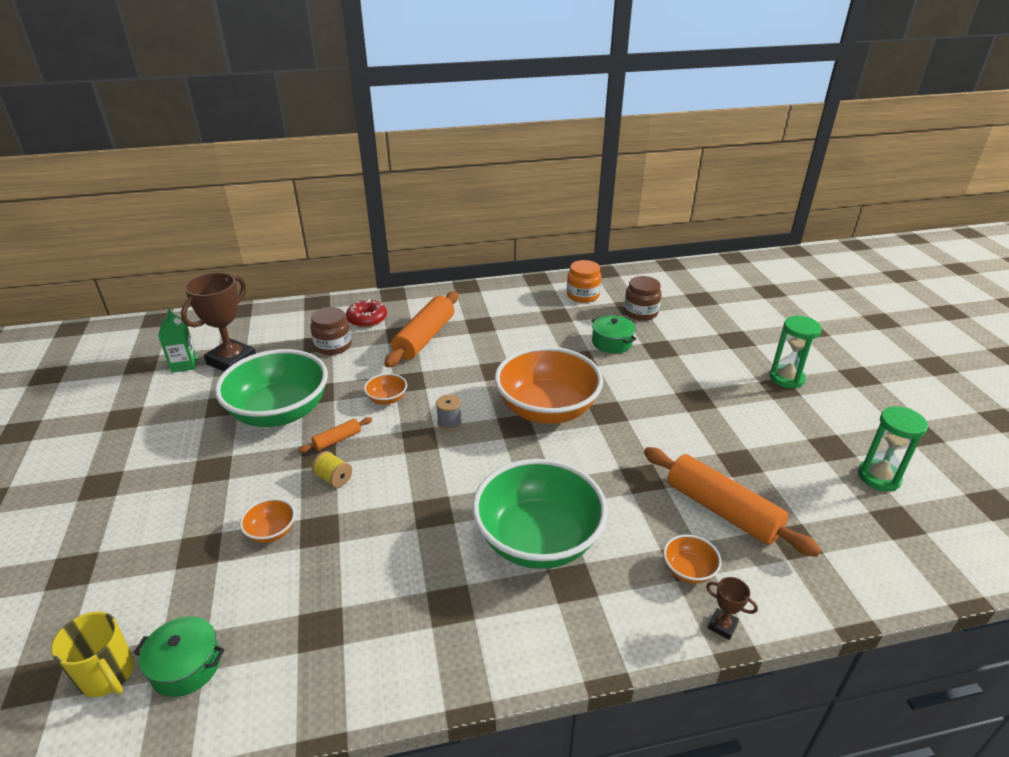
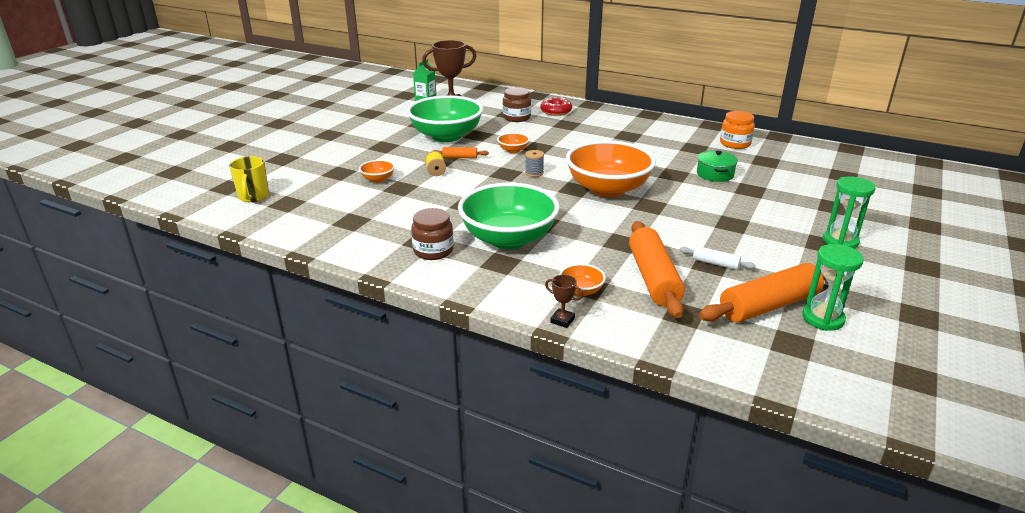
camera: 40 degrees right, 5 degrees down
(186, 666) = (283, 207): green pot -> none
(425, 338) = (579, 131): orange rolling pin -> orange rolling pin (769, 306)
(640, 312) = (769, 166): brown jar -> brown jar (433, 251)
(722, 626) = (562, 320): brown trophy -> brown trophy turned 45 degrees counterclockwise
(742, 459) = (715, 263): none -> white rolling pin

